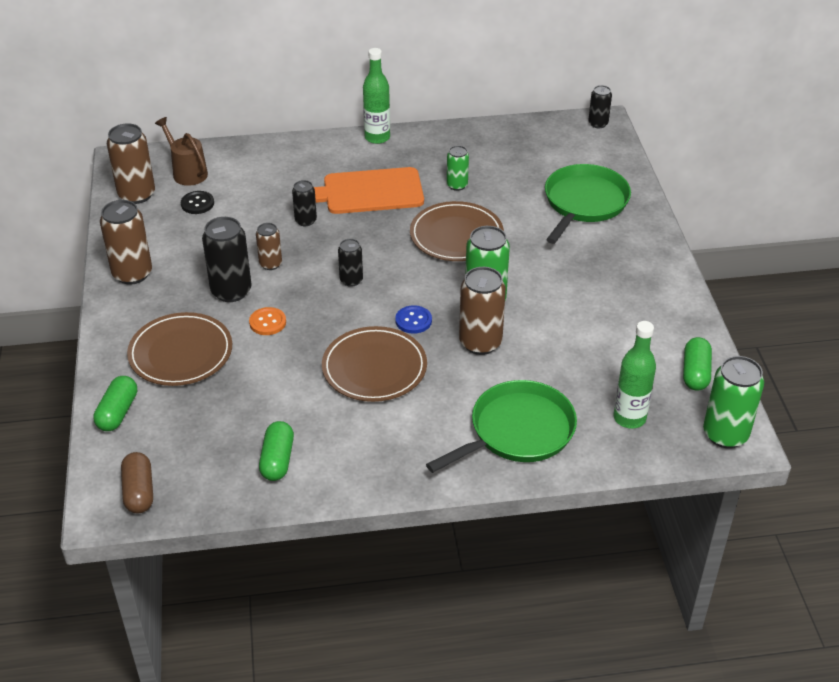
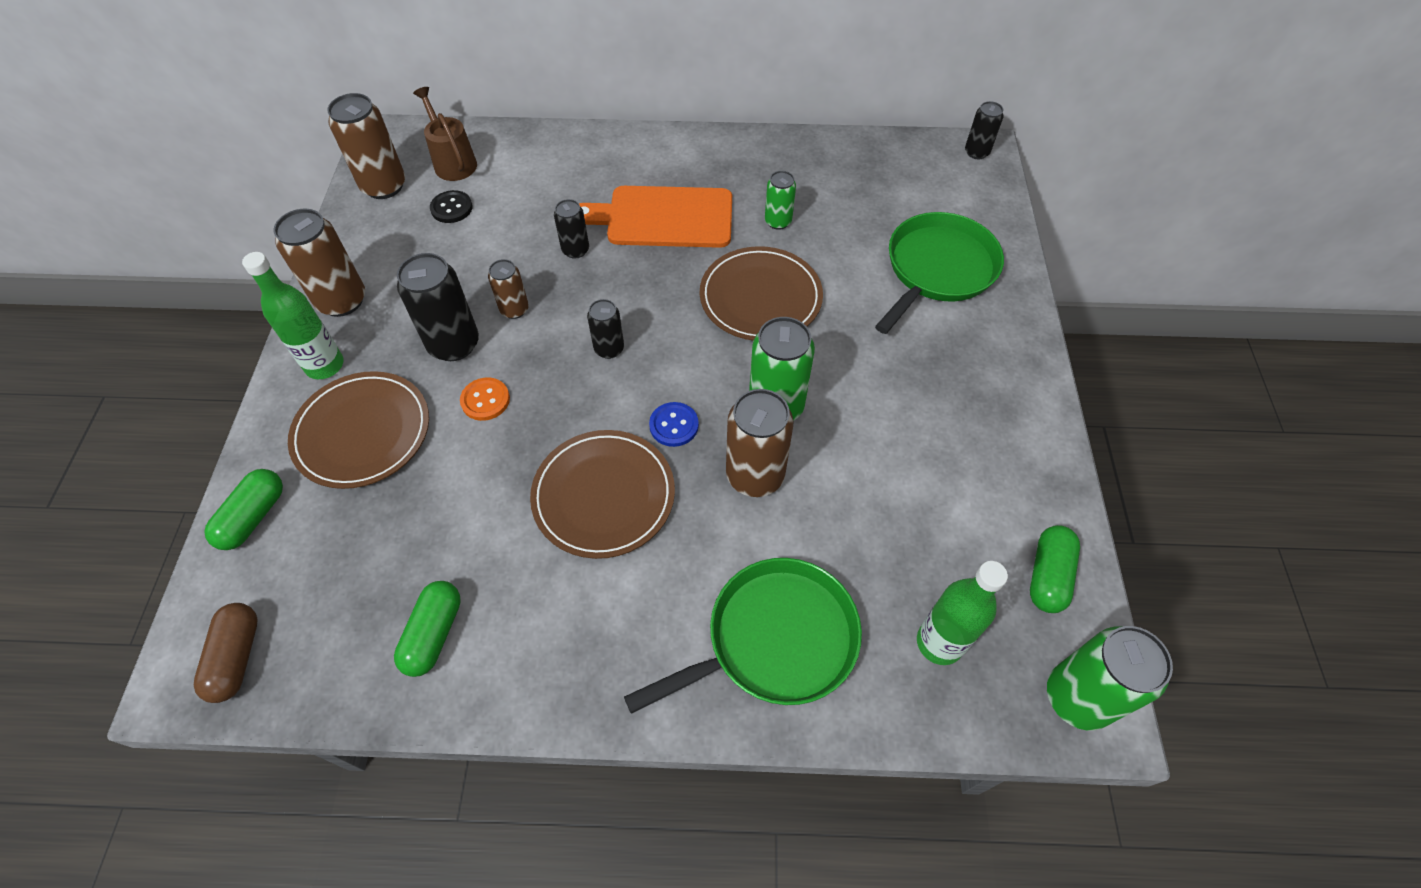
camera: 10 degrees right, 15 degrees up
(377, 137) = (694, 140): green bottle -> green bottle (325, 365)

